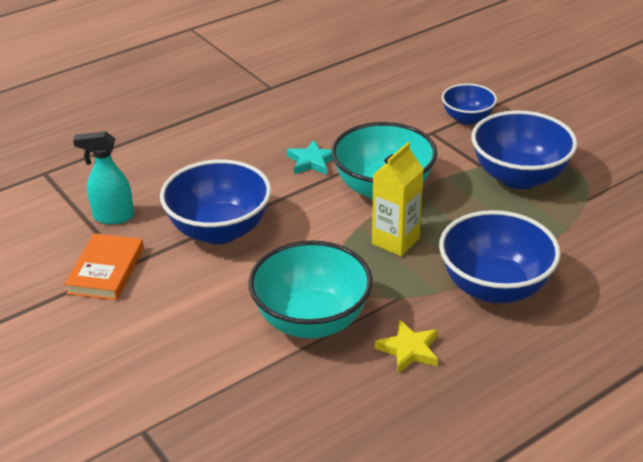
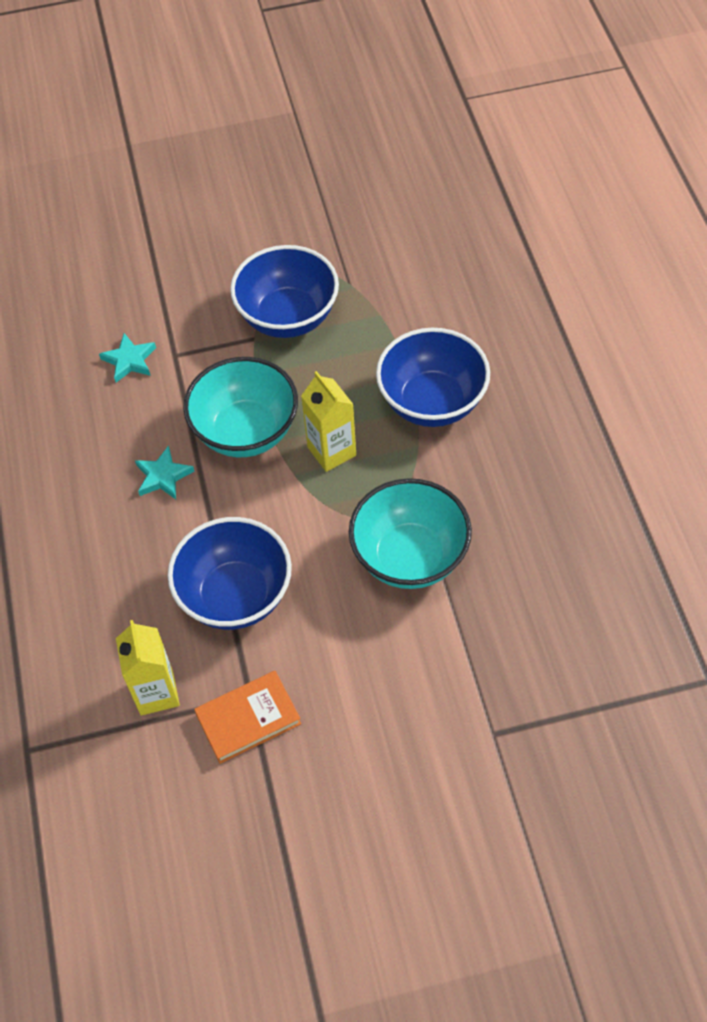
camera: 65 degrees left, 20 degrees up
(106, 271) = (248, 719): orange book -> orange book turned 60 degrees counterclockwise
(113, 217) = (156, 693): turquoise spray bottle -> yellow carton
(409, 350) = (481, 496): yellow star -> none
(410, 114) = (129, 360): none -> turquoise star
(467, 118) = (168, 316): blue bowl -> none

